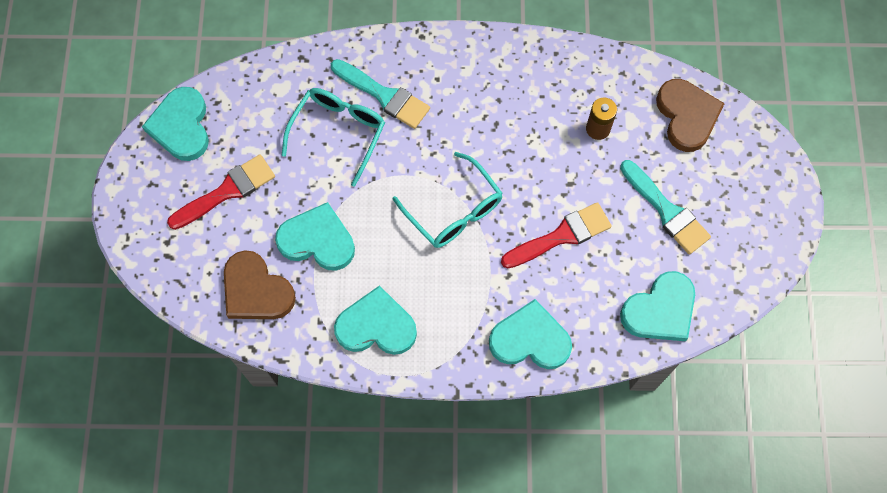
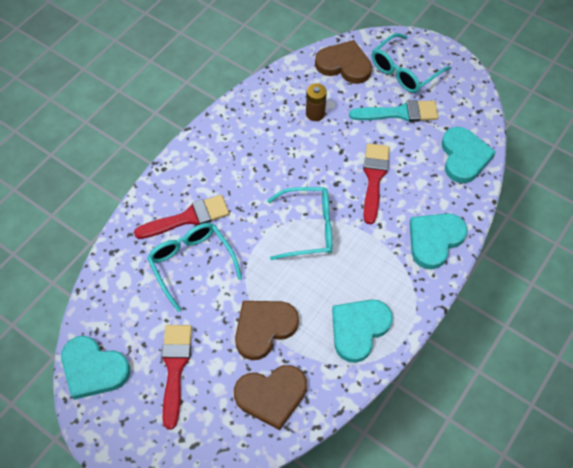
camera: 55 degrees left, 10 degrees down
(317, 240) = (264, 328): turquoise heart -> brown heart
(384, 96) = (188, 218): turquoise brush -> red brush
(729, 181) = (404, 71): none -> turquoise glasses

